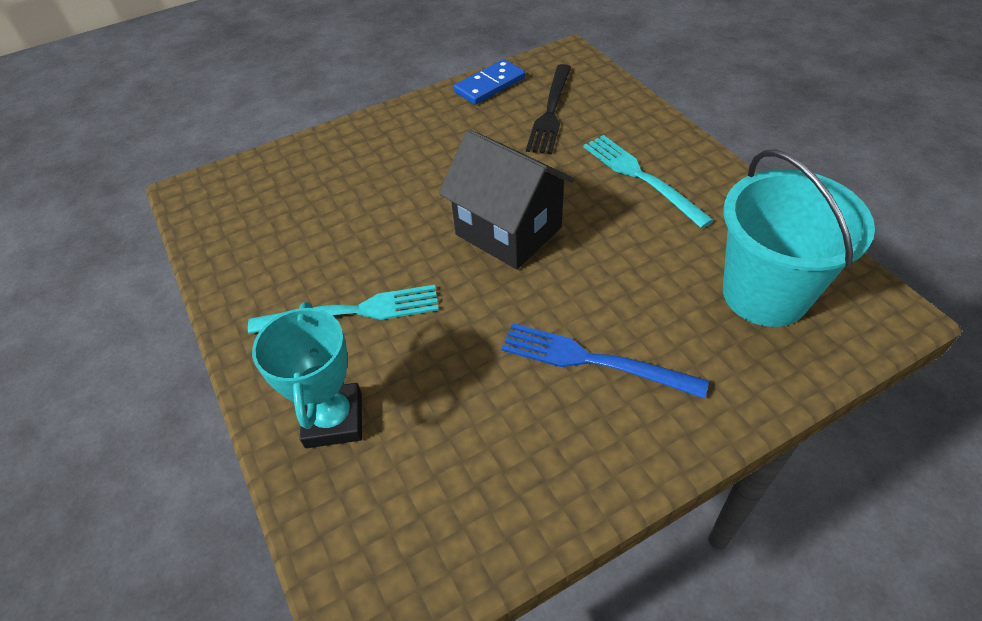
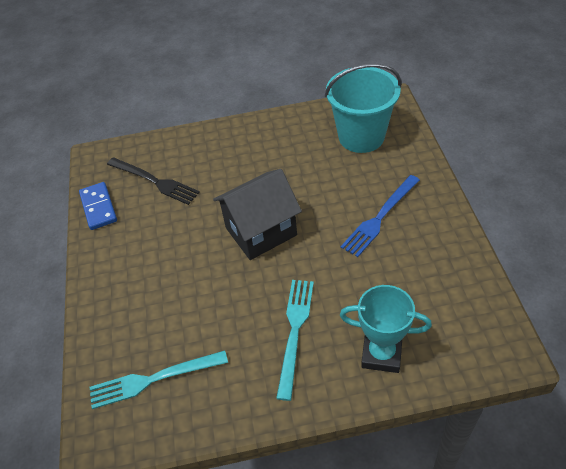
camera: 70 degrees left, 0 degrees up
(641, 177) = (247, 156): turquoise fork -> turquoise fork (153, 379)

